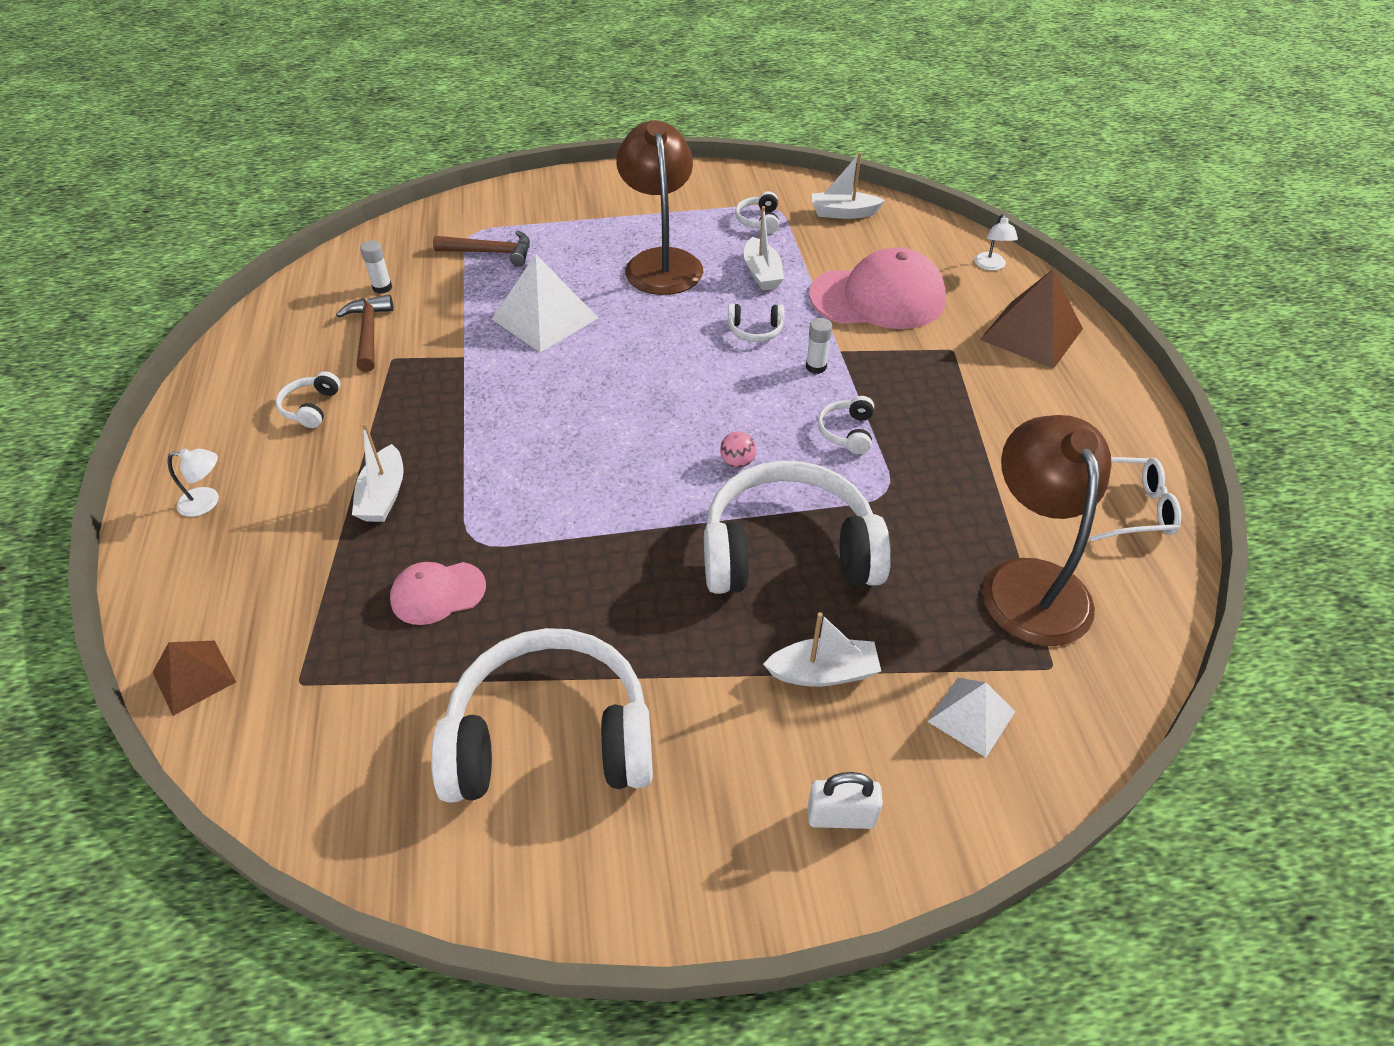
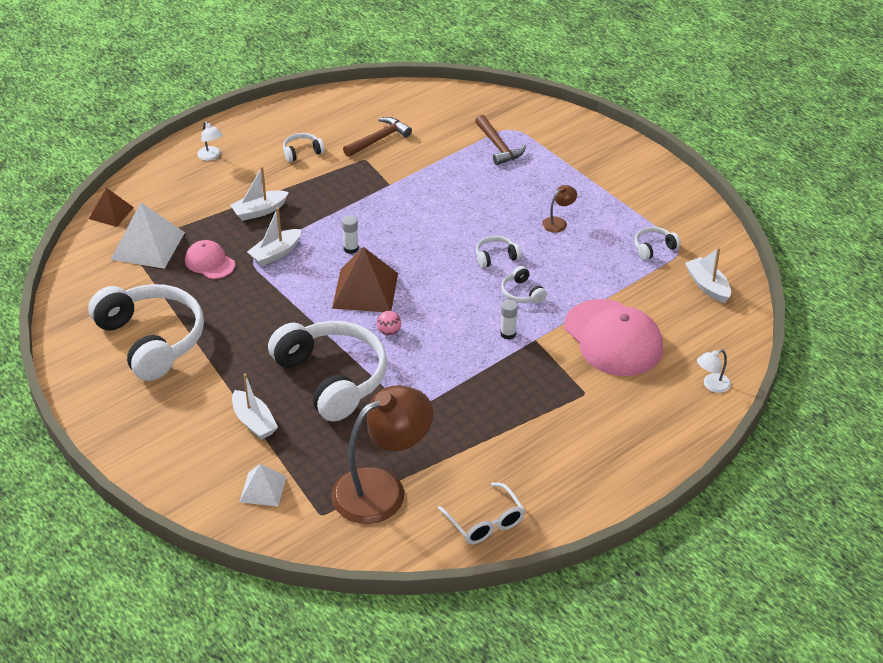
camera: 60 degrees right, 5 degrees down
(382, 288) = (423, 122): white glue stick -> white glue stick (351, 249)
(545, 318) = (453, 199): white pyramid -> white pyramid (148, 245)
(661, 262) = (558, 222): brown lamp -> brown lamp, size x0.40
(762, 273) = (589, 273): white boat -> white boat (275, 253)
(841, 817) = (169, 457): white padlock -> none
(847, 432) = (454, 369): white headphones -> white headphones (496, 257)
(1031, 334) = (641, 429): brown pyramid -> brown pyramid (365, 290)

